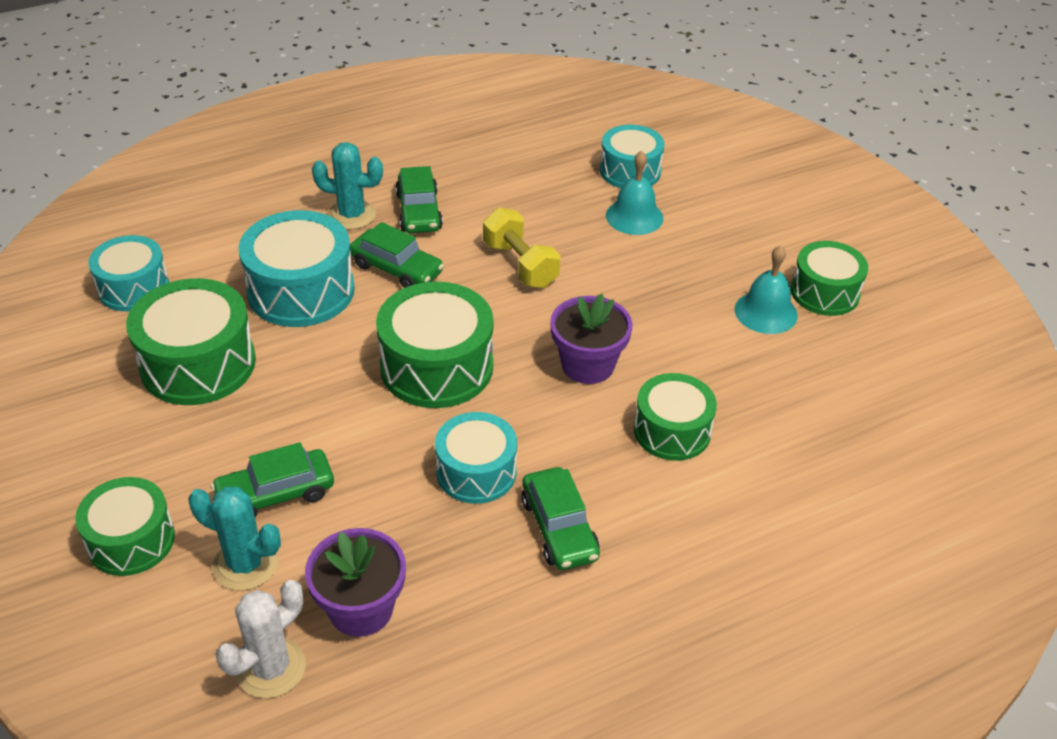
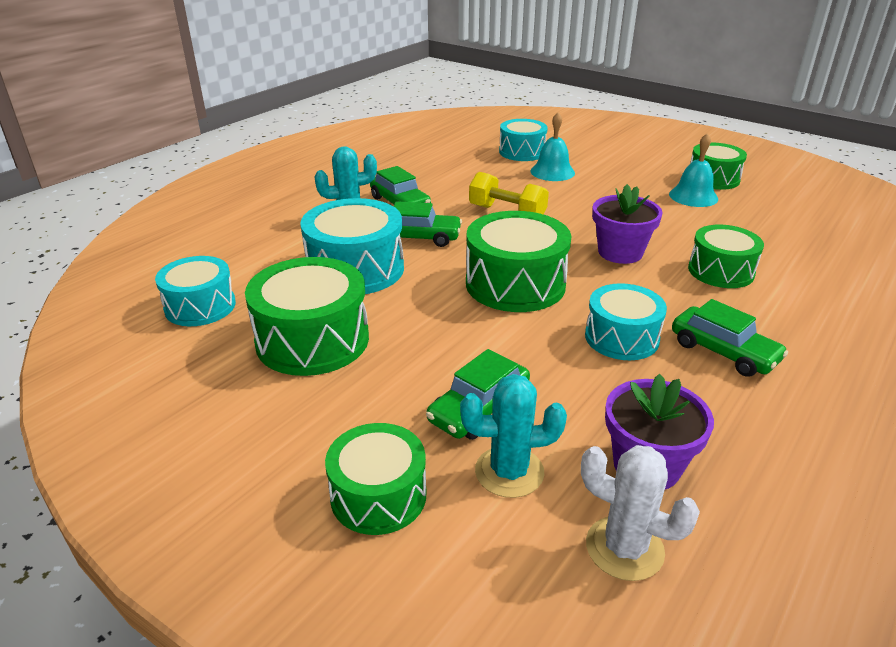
camera: 25 degrees left, 10 degrees down
(271, 668) = (624, 548): white cactus -> white cactus turned 75 degrees counterclockwise

